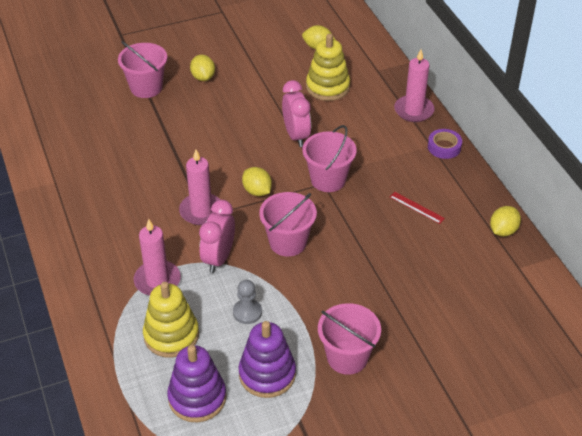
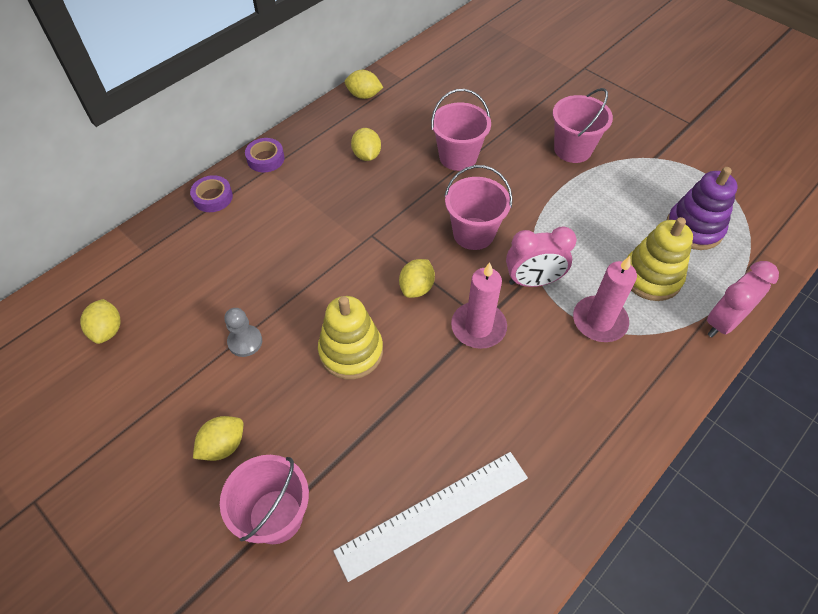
camera: 115 degrees left, 10 degrees up
(97, 145) = (433, 513): none -> white ruler
(247, 312) = (580, 231): grey pawn -> grey pawn (245, 342)
(267, 374) = (631, 192): purple stacking toy -> none
(296, 135) = (304, 287): pink clock -> pink clock (722, 322)
(327, 87) = (195, 289): yellow stacking toy -> yellow stacking toy (351, 351)
(328, 179) = (363, 233): pink bucket -> pink bucket (458, 157)
(414, 110) = (213, 197): pink candle -> purple tape
(416, 207) = (366, 155): red ruler -> yellow lemon

